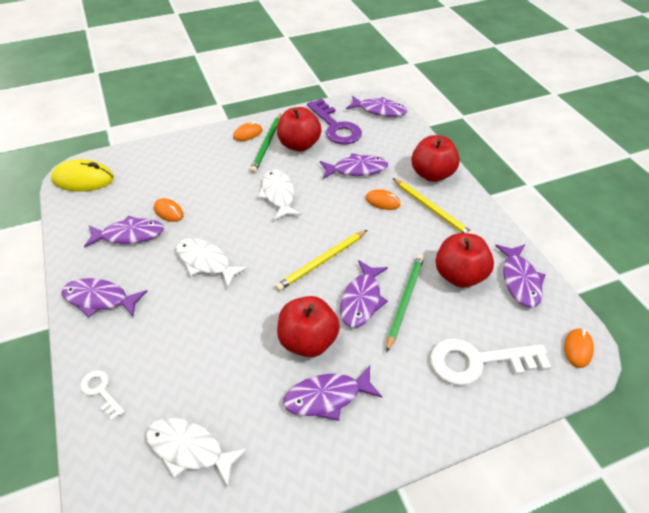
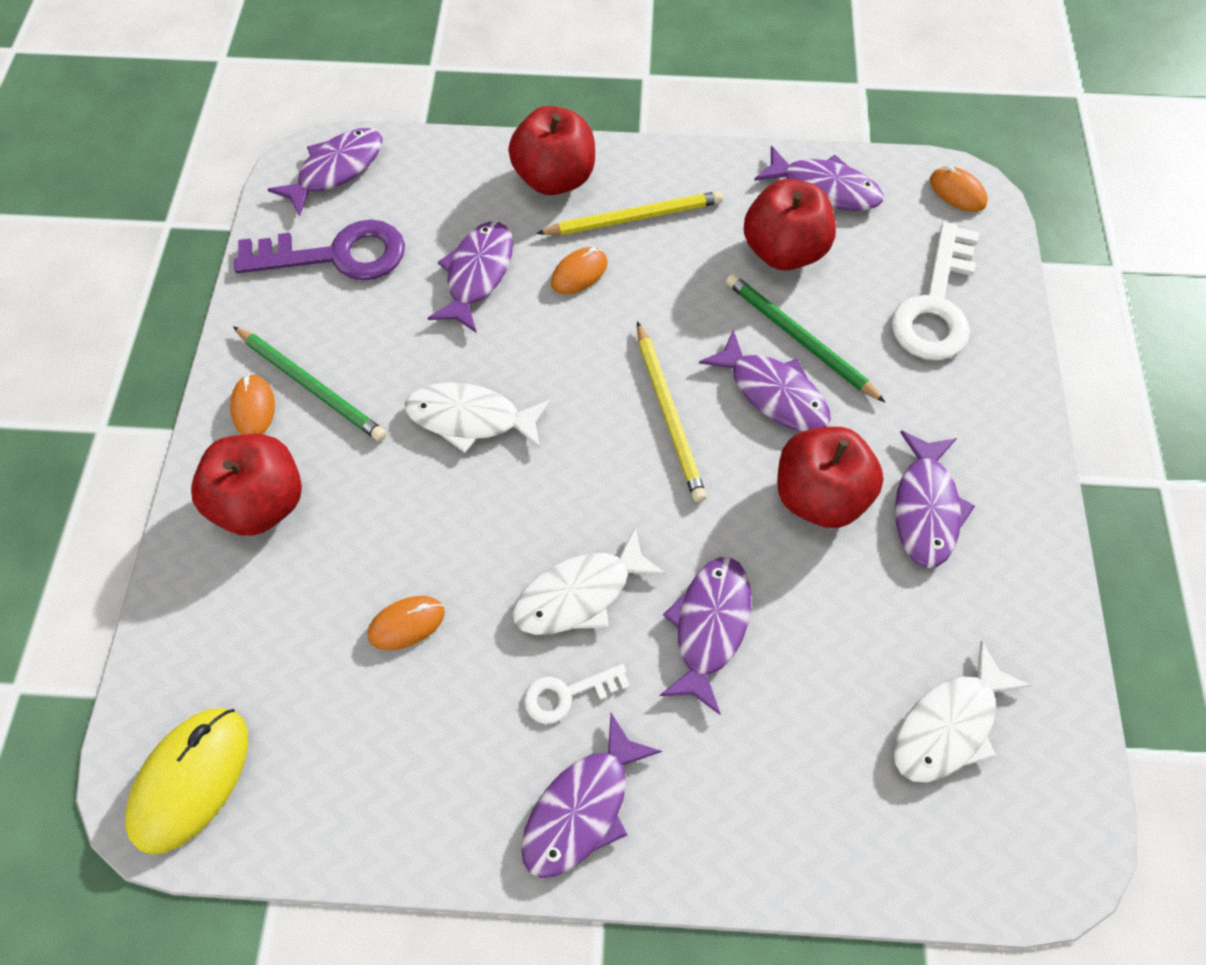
camera: 65 degrees left, 15 degrees up
(101, 391) = (795, 843): white key -> white key (567, 694)
(129, 235) = (433, 715): purple fish -> purple fish (709, 626)
(299, 145) = (350, 333): red apple -> red apple (262, 503)

